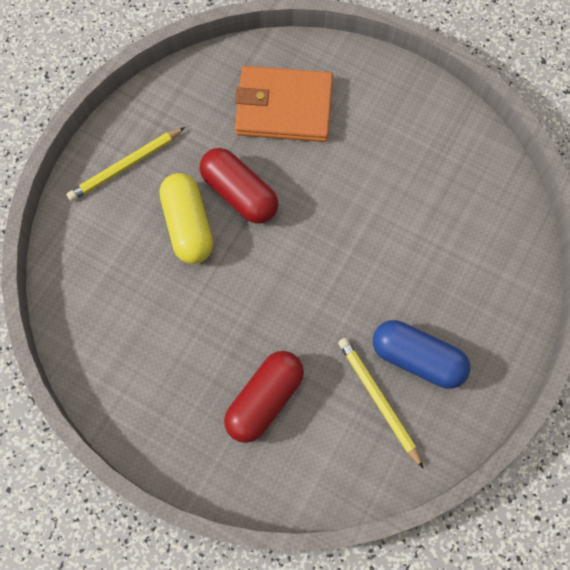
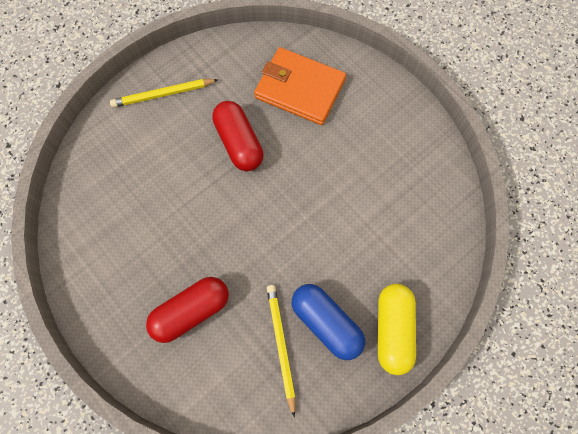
camera: 20 degrees right, 0 degrees up
(188, 225) = (190, 154): yellow capsule -> yellow capsule (392, 329)

